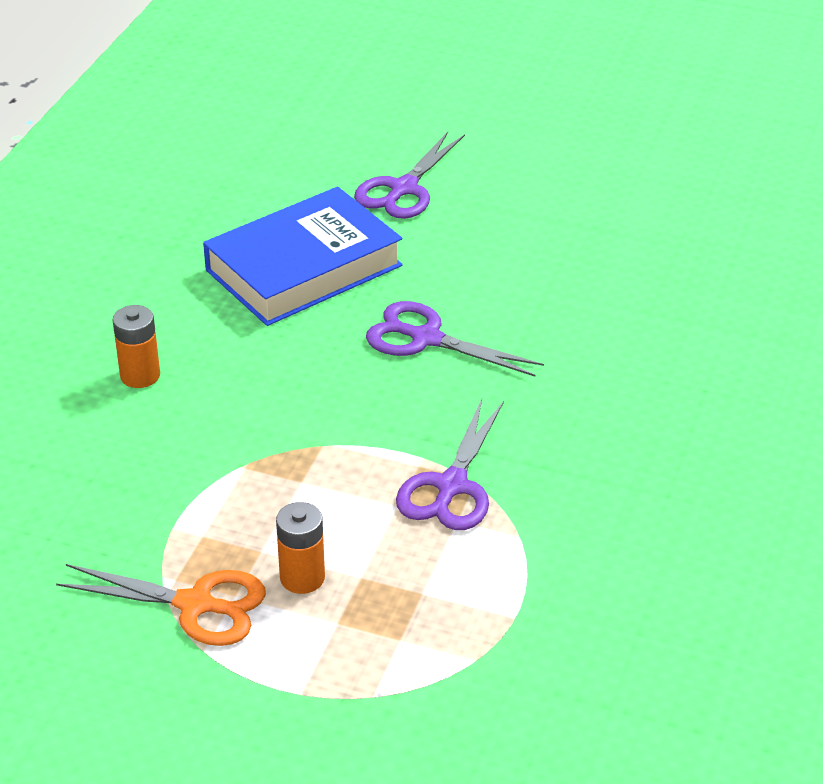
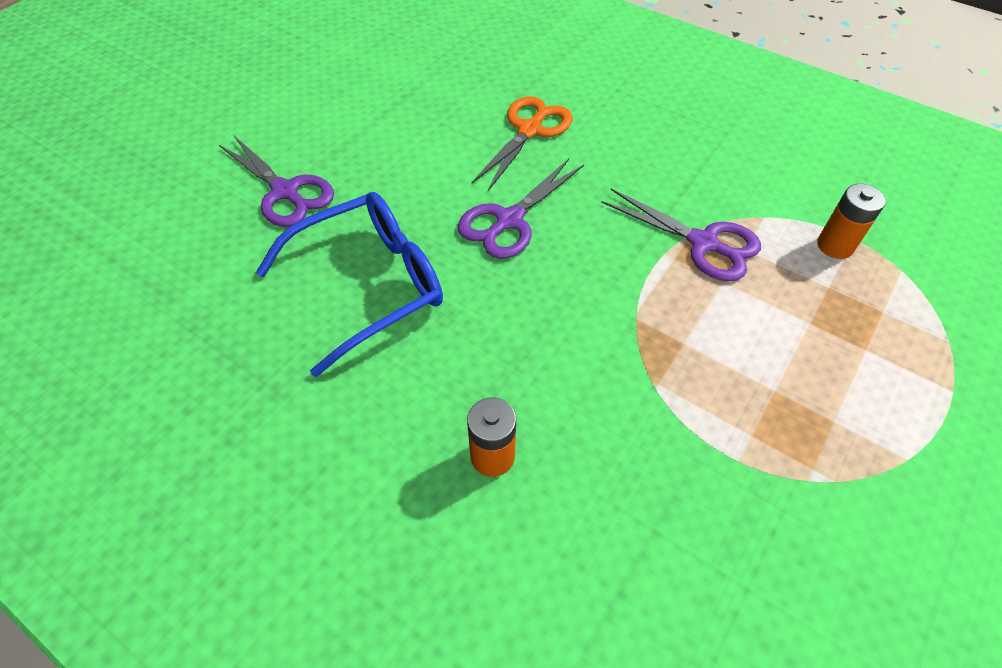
camera: 75 degrees left, 15 degrees up
(196, 605) = (848, 455): orange scissors -> orange scissors (530, 130)
(302, 578) = (811, 364): orange battery -> orange battery (835, 245)
(303, 268) = (369, 285): blue book -> blue glasses

